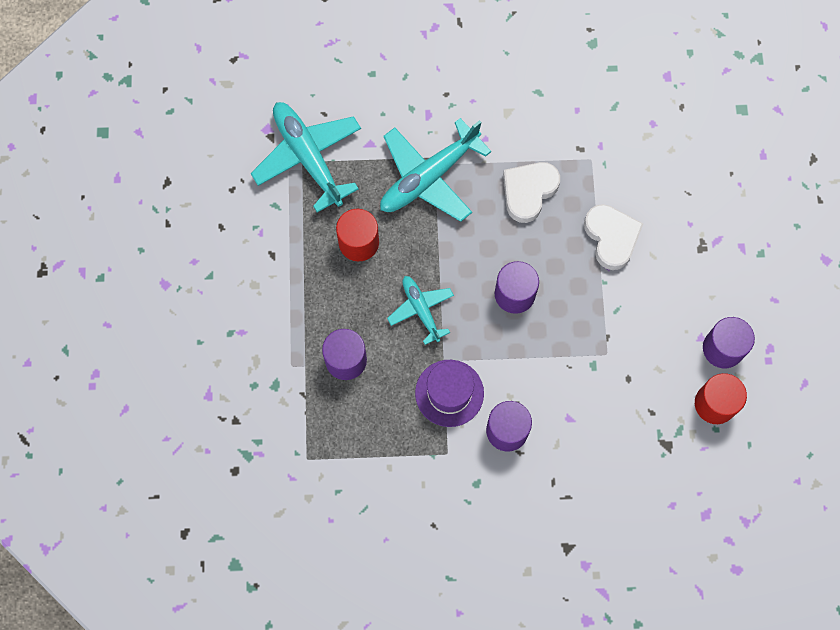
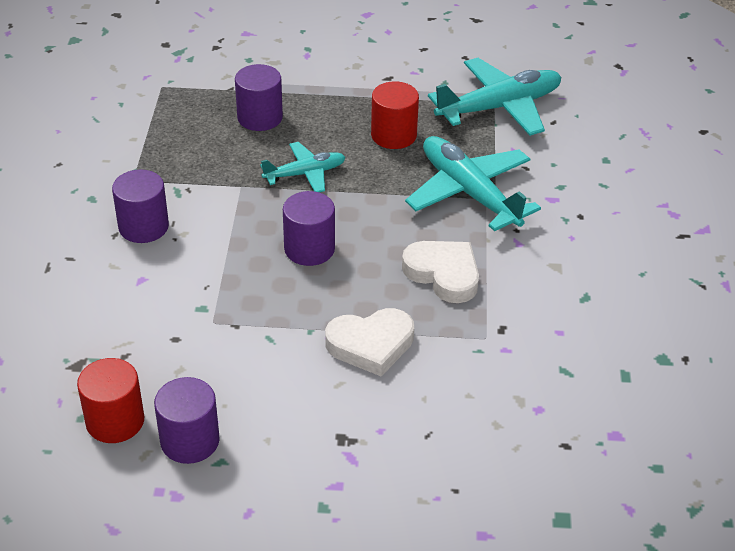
camera: 95 degrees right, 30 degrees down
(449, 393) = (202, 187): purple hat -> none

